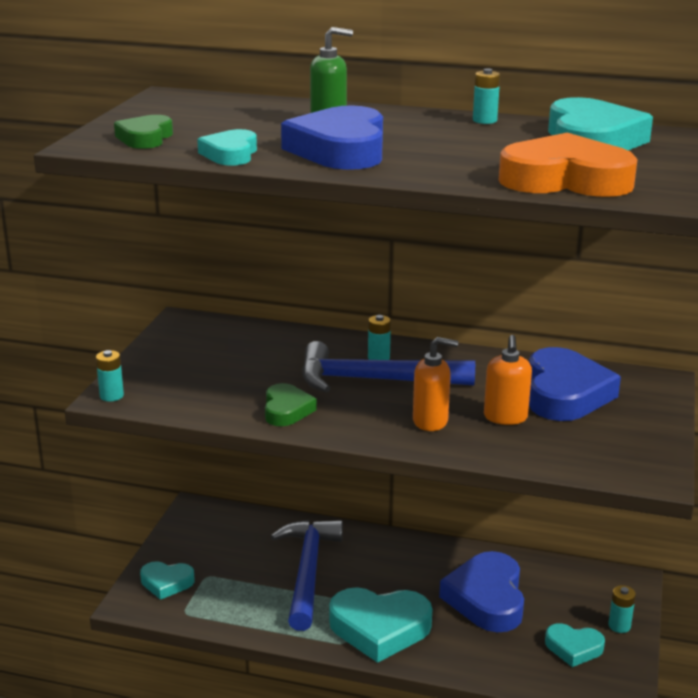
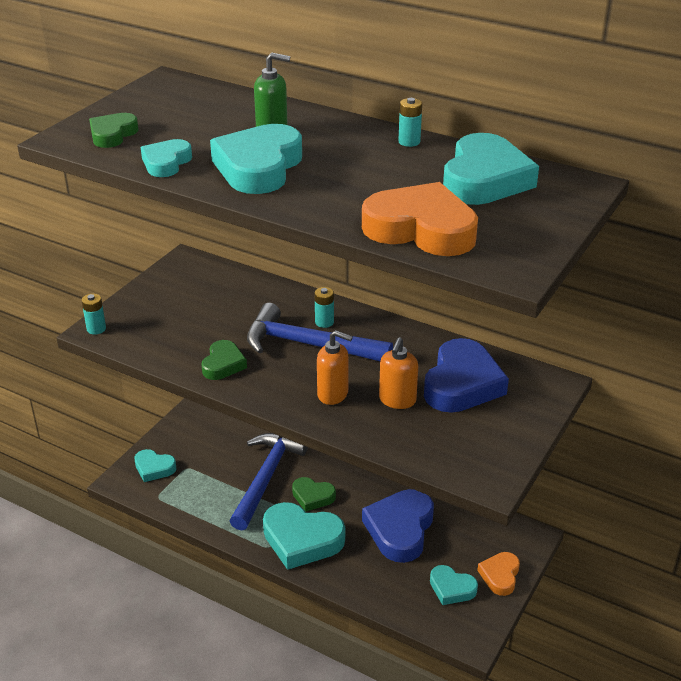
camera: 15 degrees right, 10 degrees up
(340, 150) = (258, 167): blue heart -> turquoise heart
(371, 582) = (312, 496): none -> green heart
(619, 626) = (500, 576): turquoise battery -> orange heart

